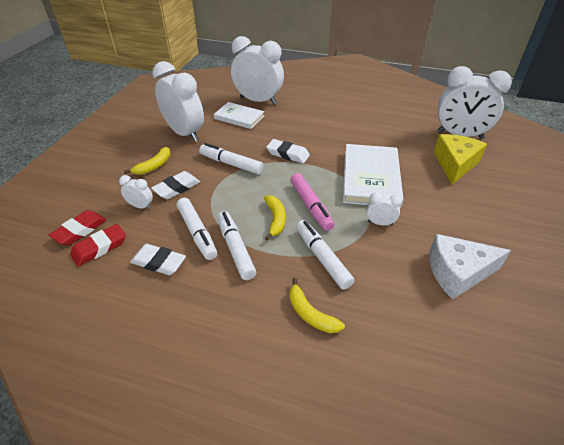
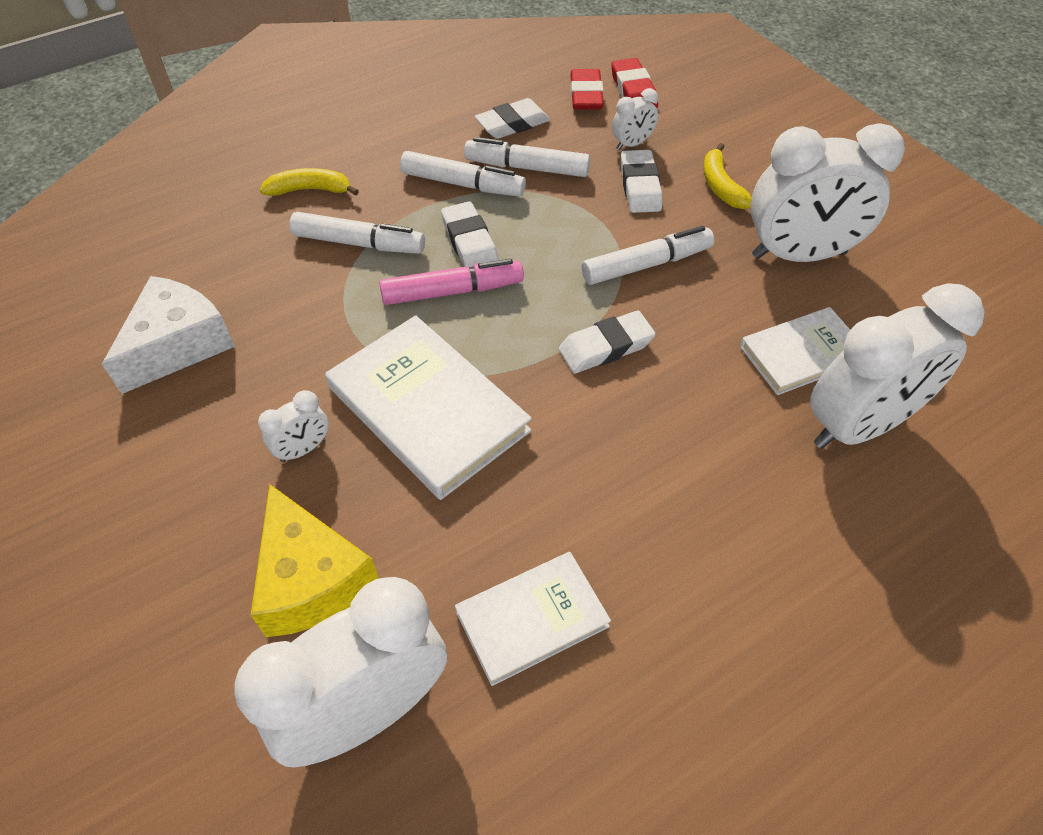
camera: 130 degrees right, 10 degrees up
(275, 219) = (469, 242): yellow banana -> white eraser
(311, 206) = (452, 291): pink marker -> pink marker turned 150 degrees clockwise
(380, 223) = (336, 339): white clock -> white clock (303, 449)
(397, 124) = (532, 619): none -> white book

